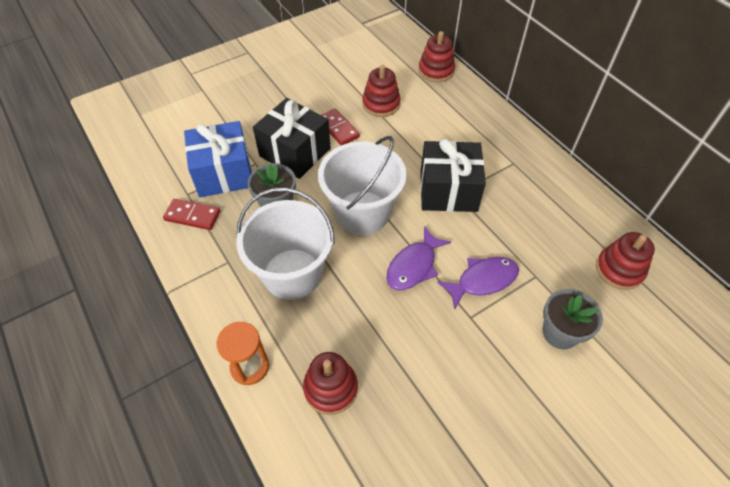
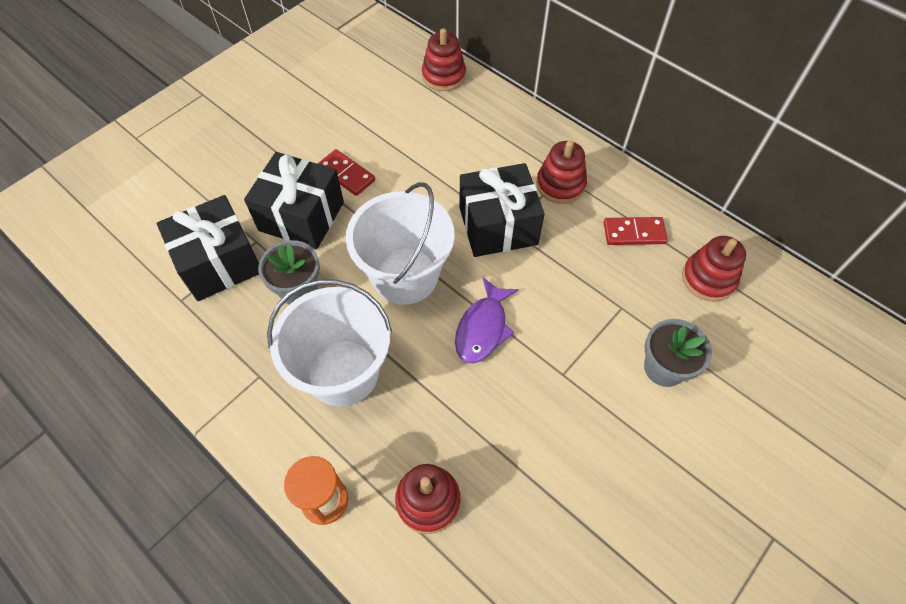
camera: 15 degrees left, 5 degrees up
(192, 216) = (196, 328): red domino -> red domino (634, 233)
(224, 173) = (219, 263): blue gift -> black gift
(381, 104) = (389, 132): red stacking toy -> red stacking toy (560, 185)
(483, 280) = (565, 327): purple fish -> none

